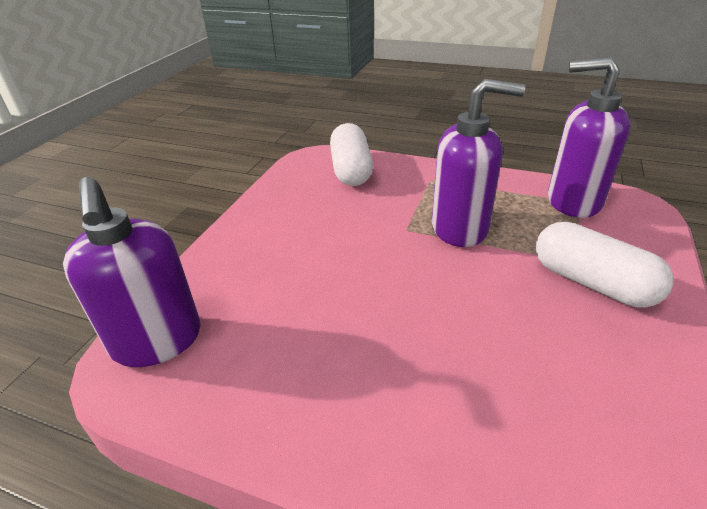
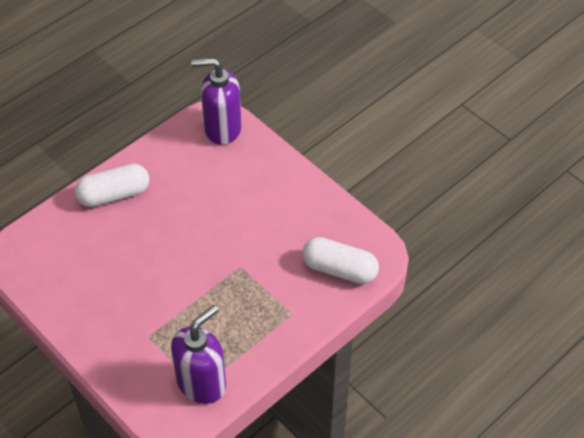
camera: 115 degrees right, 15 degrees up
(460, 228) = (220, 295): purple soap dispenser -> none
(592, 282) = (128, 327): white capsule -> white capsule (114, 194)

